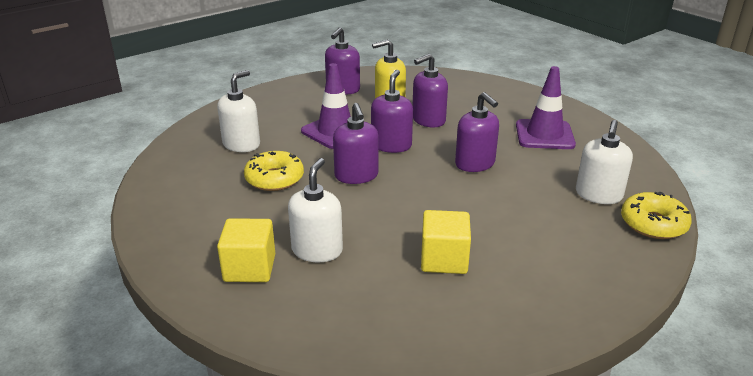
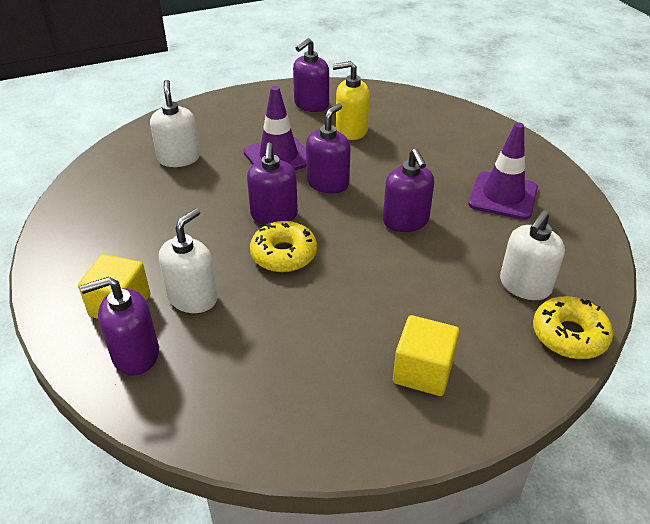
camera: 15 degrees right, 10 degrees up
(241, 144) = (179, 158): white soap dispenser -> white soap dispenser turned 60 degrees counterclockwise
(274, 179) = (191, 205): yellow donut -> yellow donut (284, 254)
(428, 120) = (382, 157): purple soap dispenser -> purple soap dispenser (135, 354)
(444, 259) = (314, 334): yellow cube -> yellow cube (423, 371)

